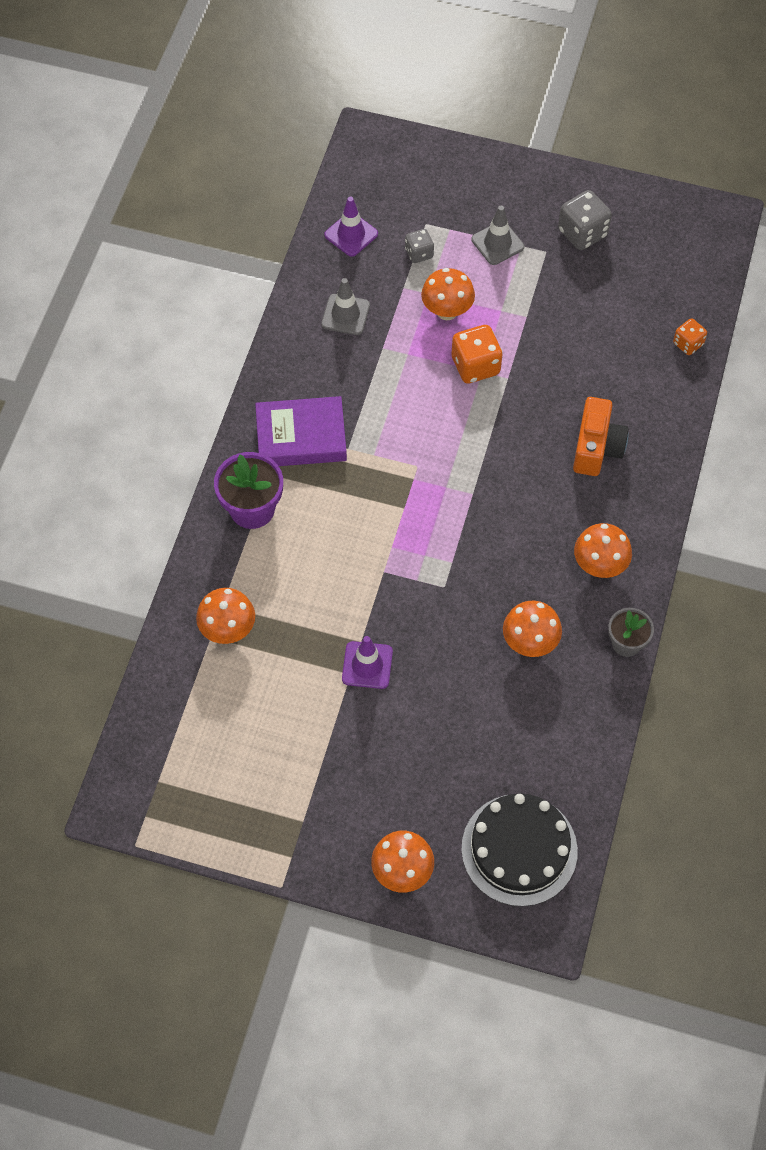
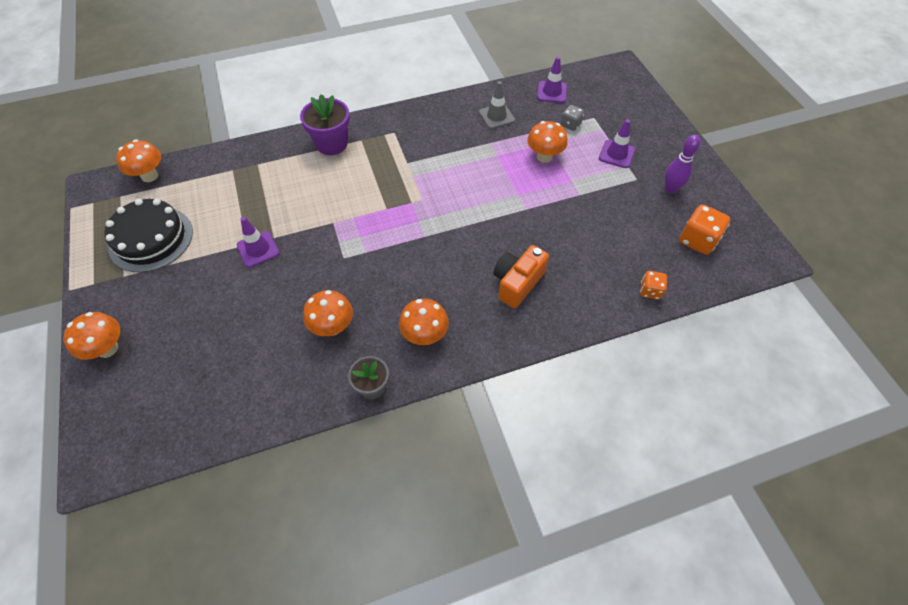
camera: 55 degrees right, 5 degrees down
(228, 630) = (242, 174): orange mushroom -> orange mushroom (149, 176)
(301, 436) = (397, 139): purple book -> none
(475, 366) = (519, 189): orange dice -> orange dice (697, 240)
(497, 243) = (616, 154): grey traffic cone -> purple traffic cone
(519, 849) = (157, 411): black cake -> black cake (151, 239)
(582, 233) = (670, 189): grey dice -> purple bowling pin
(596, 448) = (517, 283): orange camera -> orange camera turned 150 degrees clockwise

